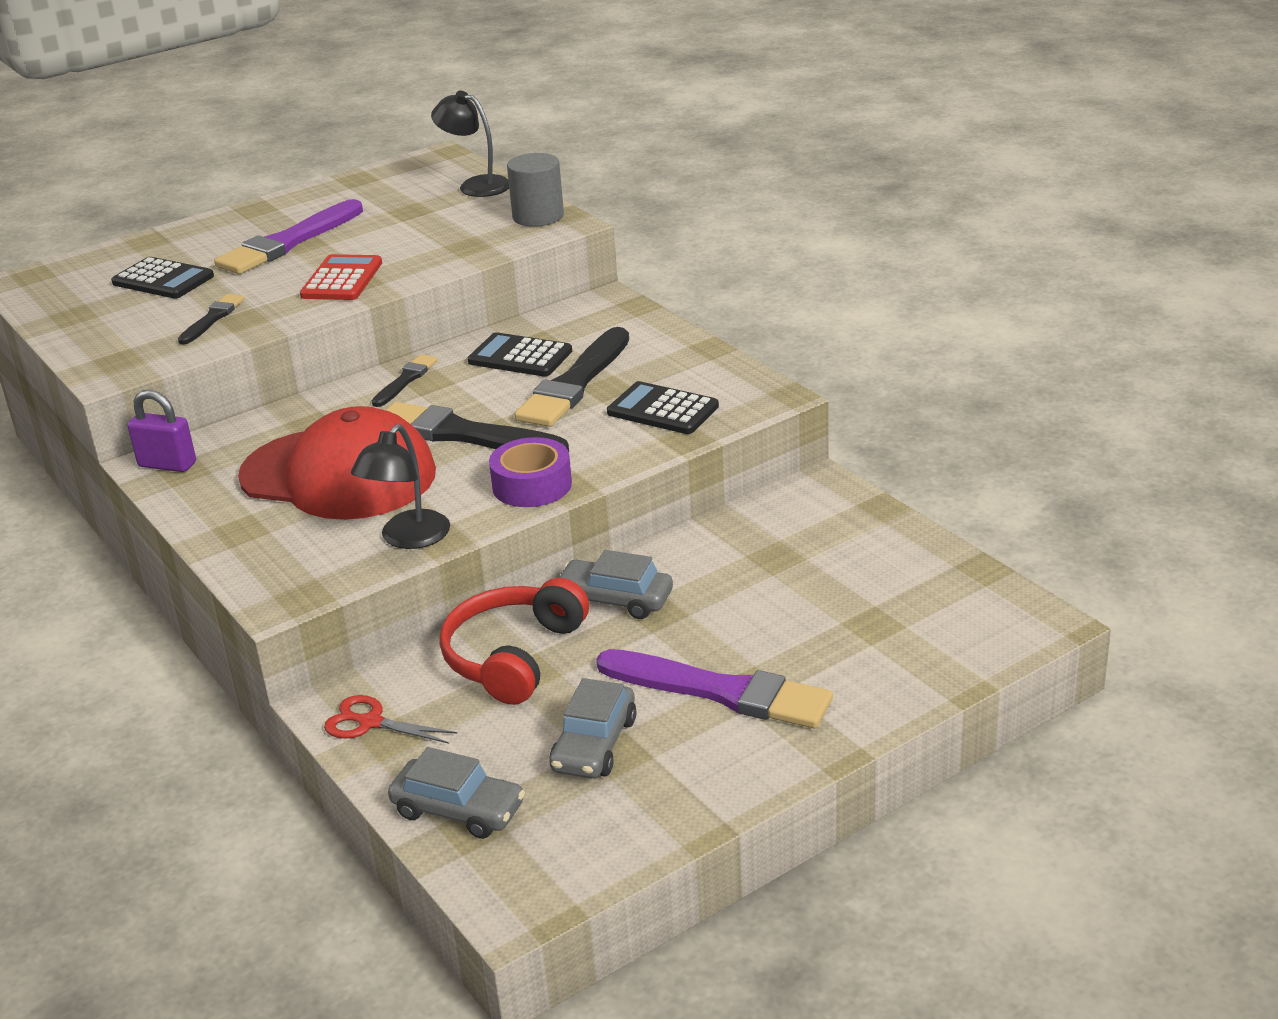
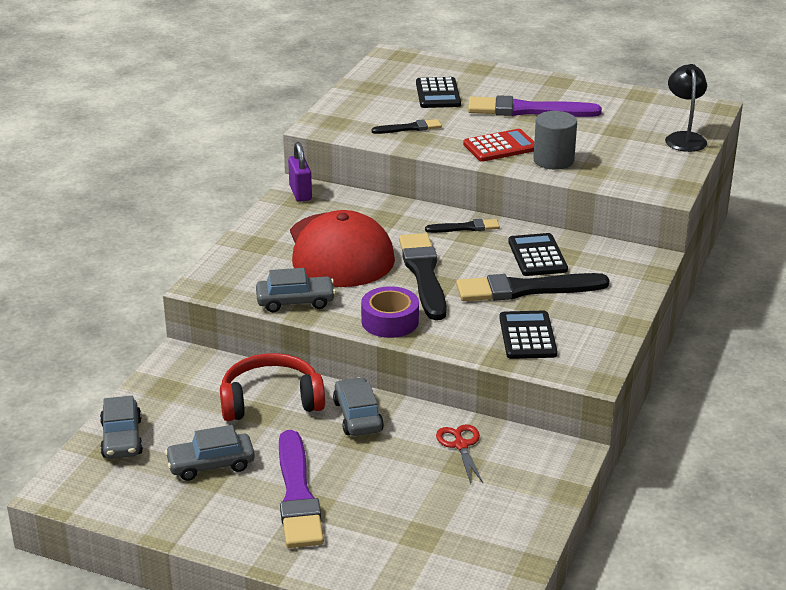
camera: 55 degrees right, 0 degrees up
(370, 723) = (174, 376): red scissors -> red scissors (461, 445)
(408, 539) = (295, 301): black lamp -> grey car
(538, 216) = (666, 178): grey cylinder -> grey cylinder (553, 160)

